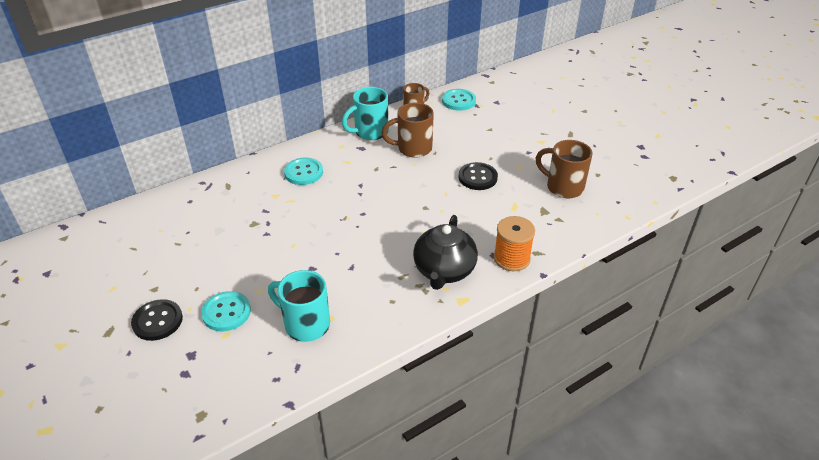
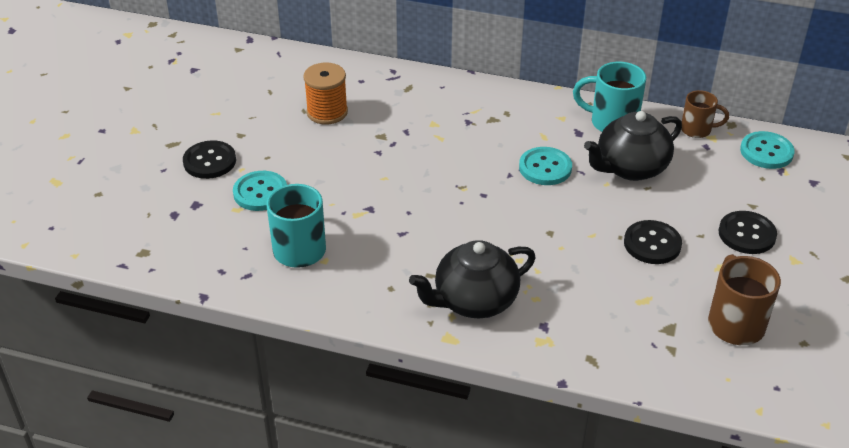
camera: 50 degrees right, 0 degrees up
(303, 172) = (488, 119): turquoise button -> turquoise button (545, 168)
(413, 148) = (630, 168): brown mug -> black teapot
(507, 144) = (747, 234): none -> black button
(511, 258) = (556, 343): orange spool -> orange spool (327, 112)

